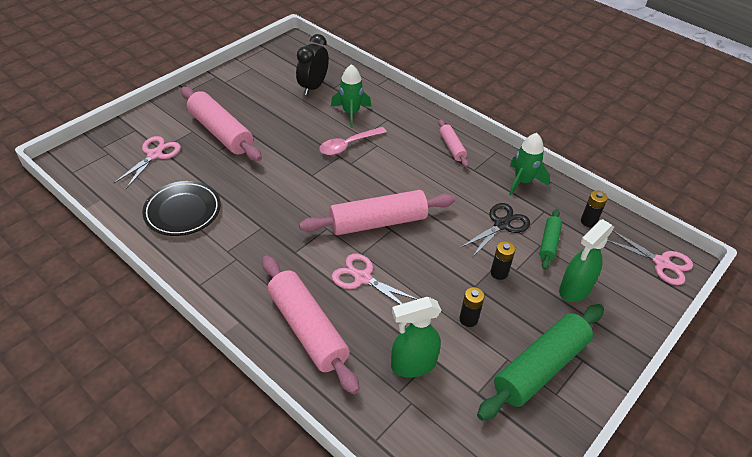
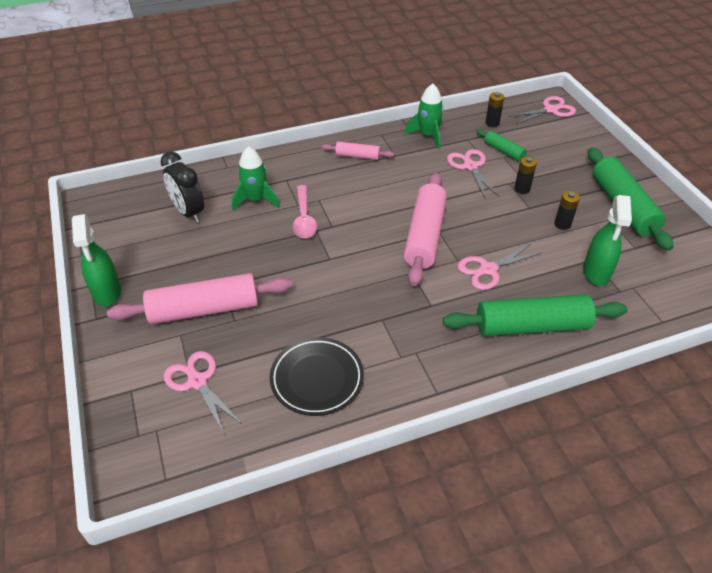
camera: 60 degrees left, 0 degrees up
(307, 329) = (532, 326): pink rolling pin -> green rolling pin
(501, 225) = (470, 167): black scissors -> pink scissors
(574, 289) = (557, 159): green spray bottle -> green spray bottle (107, 292)

